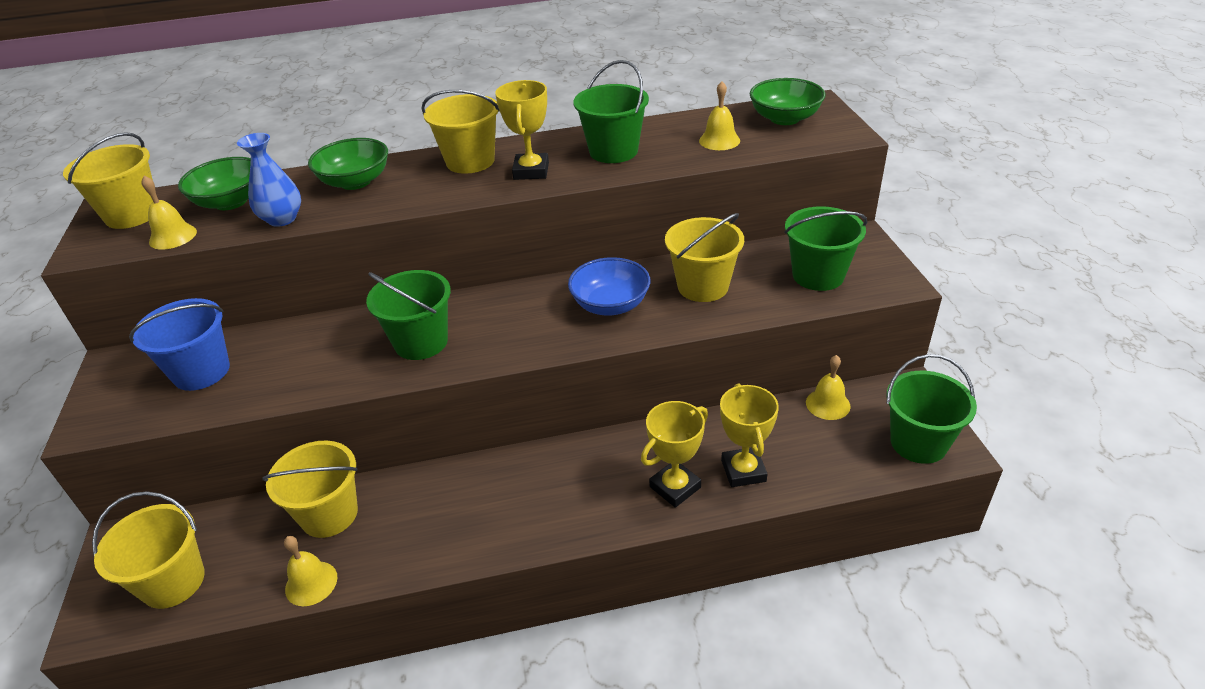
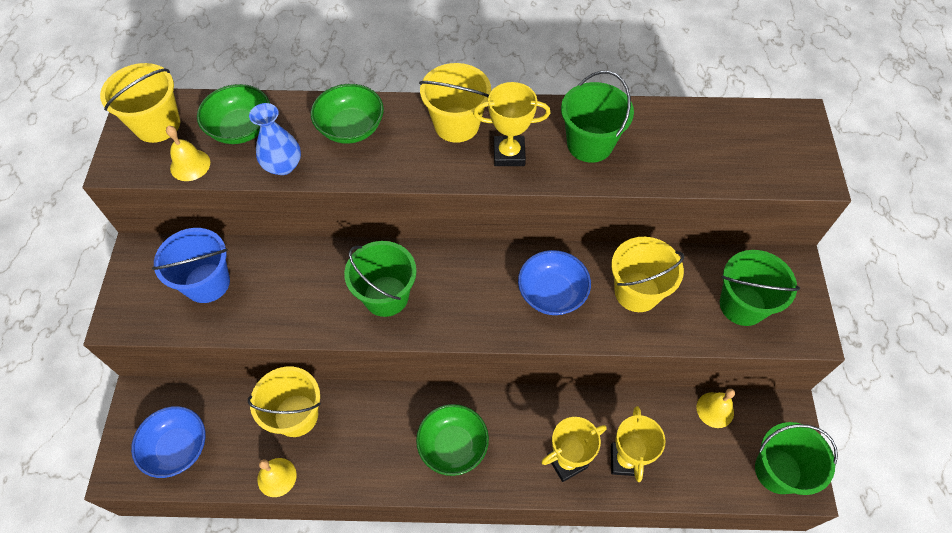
camera: 10 degrees right, 20 degrees up
(173, 582) = (177, 448): yellow bucket -> blue bowl
(531, 171) = (509, 154): yellow trophy -> yellow trophy turned 75 degrees clockwise
(719, 140) = (692, 153): yellow bell -> none
(784, 118) = (763, 135): green bowl -> green bowl (453, 446)

